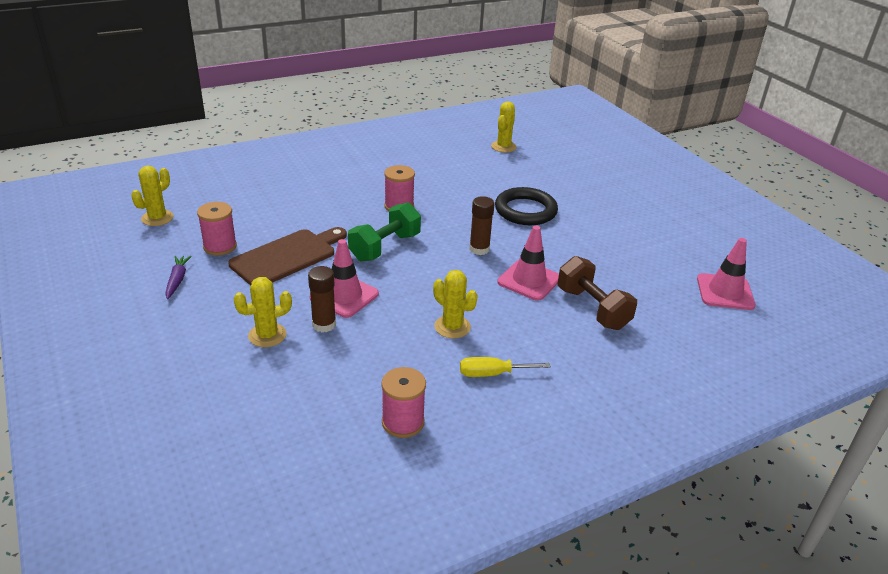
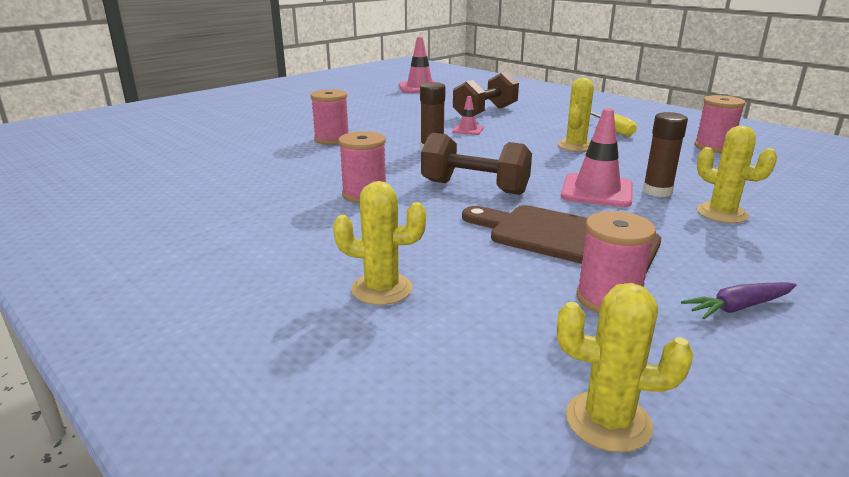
camera: 105 degrees left, 10 degrees down
(385, 247) = (474, 187): green dumbbell -> brown dumbbell
(503, 147) = (149, 161): yellow cactus -> yellow cactus (381, 289)
(525, 210) = (332, 139): black ring -> pink spool
(529, 280) = (468, 130): pink traffic cone -> pink traffic cone, size x0.54

